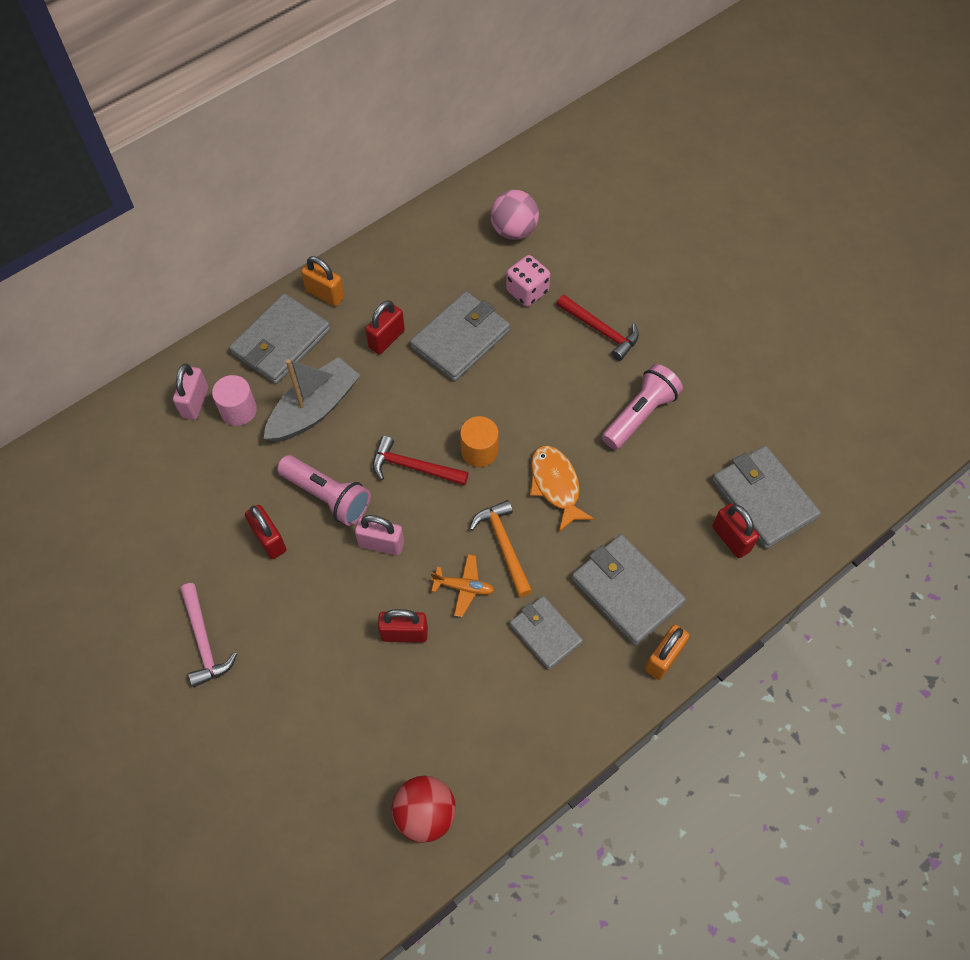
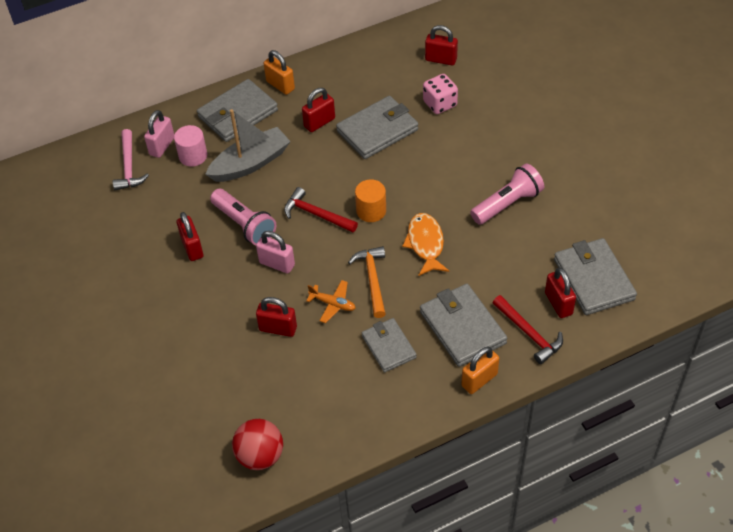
camera: 15 degrees right, 10 degrees down
(204, 641) = (125, 309): pink hammer -> pink hammer (129, 167)
(514, 230) = (441, 59): pink ball -> red padlock
(601, 331) = (492, 139): red hammer -> red hammer (529, 333)

